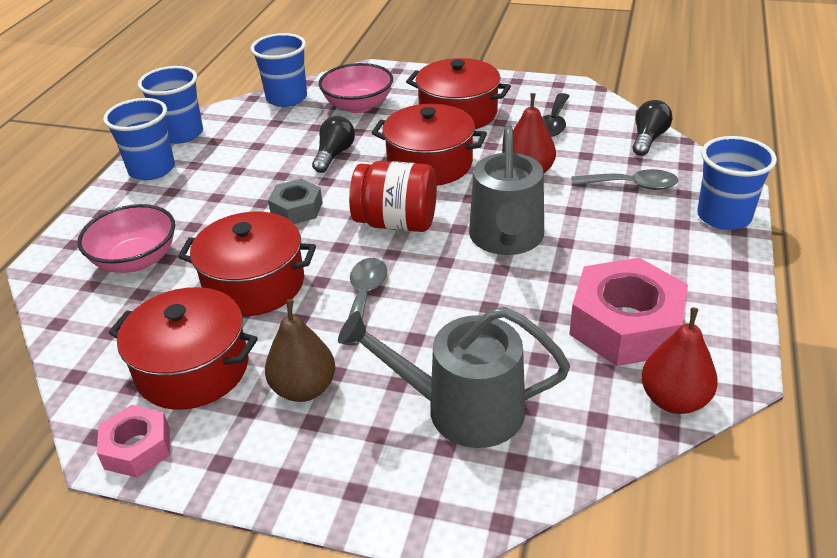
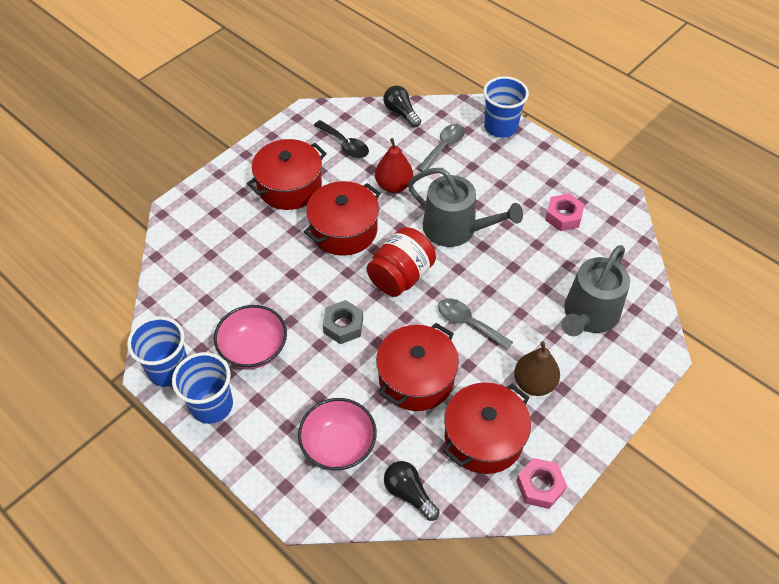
camera: 65 degrees left, 15 degrees up
(286, 98) = (172, 278): blue cup -> none
(334, 155) = (288, 279): black light bulb -> black light bulb (409, 493)
(358, 105) = (226, 238): pink bowl -> pink bowl (254, 349)
(625, 325) = (563, 216): pink nut -> pink nut, size x0.55
(674, 400) = (626, 227): red pear -> none

